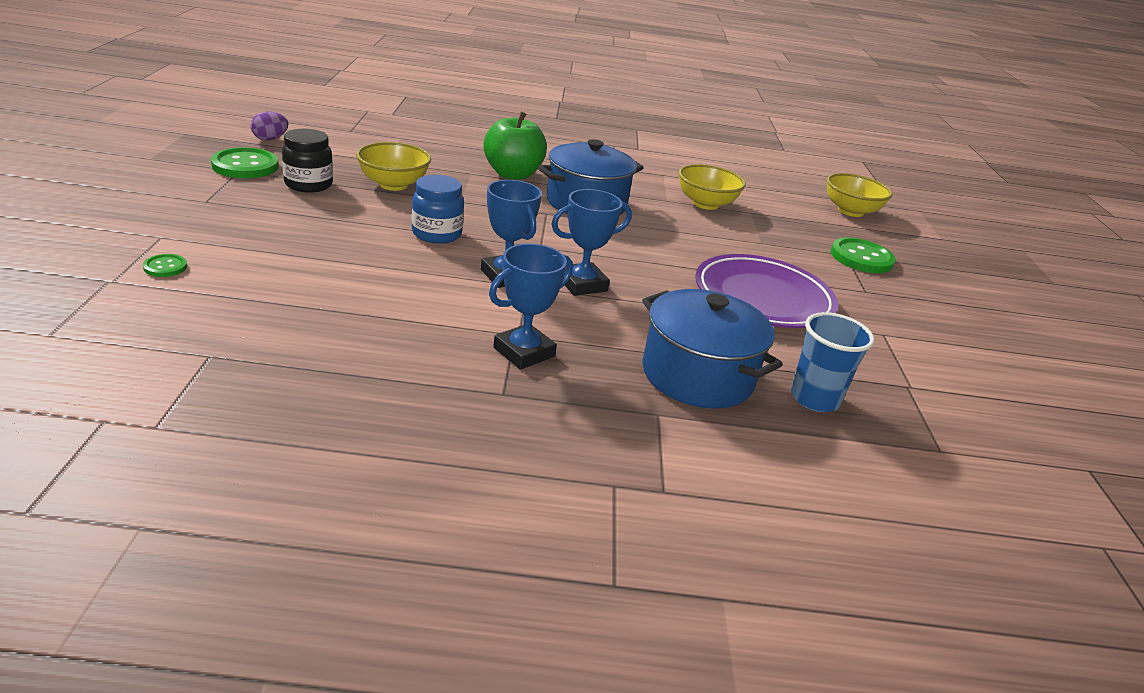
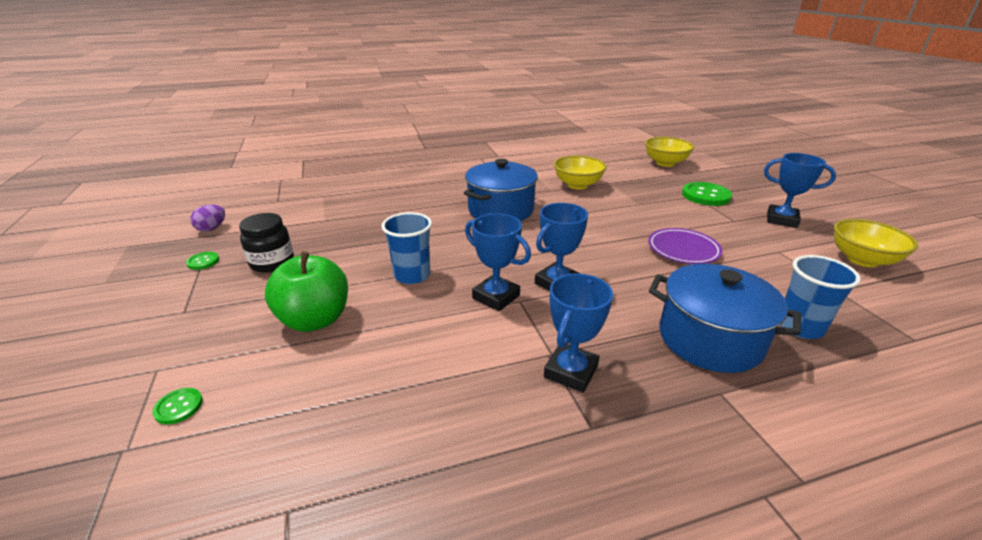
camera: 15 degrees left, 0 degrees up
(245, 166) = (203, 261): green button -> green button, size x0.49
(393, 184) = (345, 239): yellow bowl -> yellow bowl (862, 260)
(437, 234) = (412, 275): blue jar -> blue cup
(513, 174) = (430, 202): green apple -> green apple (315, 320)
(763, 298) = (683, 250): purple plate -> purple plate, size x0.62
(931, 308) = (781, 220): none -> blue trophy

